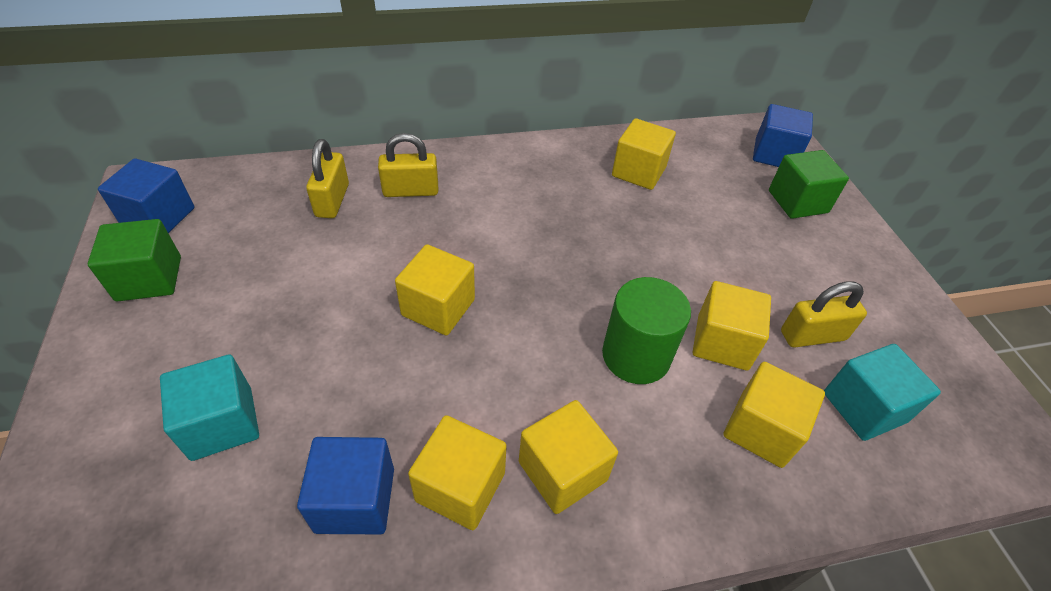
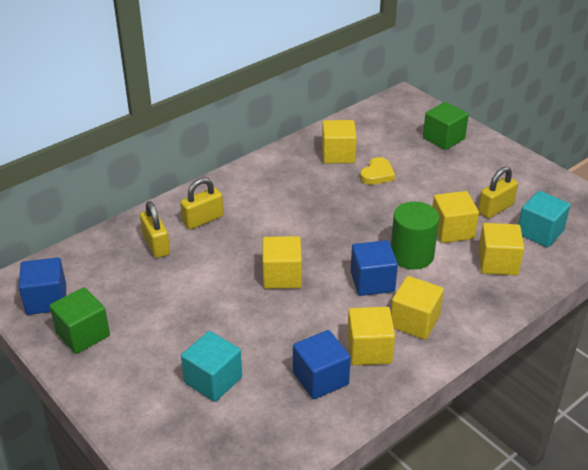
camera: 25 degrees left, 10 degrees down
(671, 216) = (377, 174): none -> yellow heart
(774, 154) = (412, 114): blue cube -> blue cube (372, 282)

